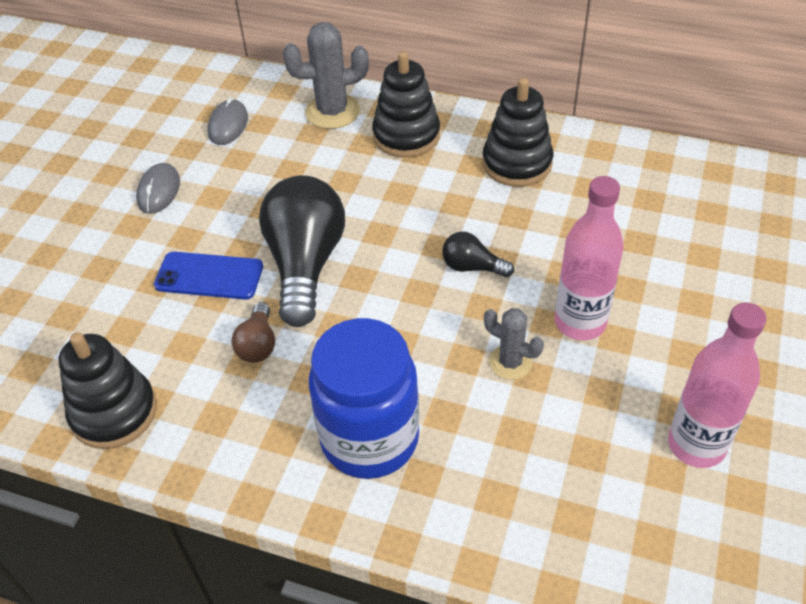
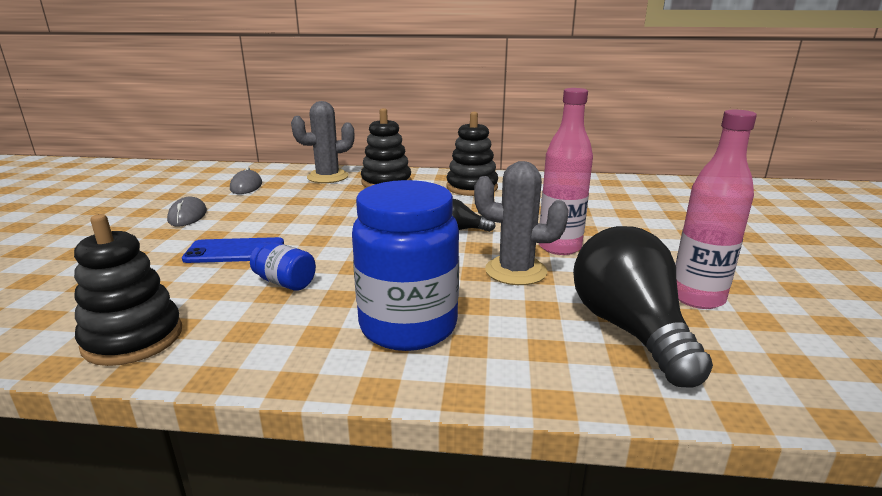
camera: 15 degrees left, 25 degrees down
(258, 344) = (285, 282): brown light bulb -> blue jar
(305, 264) = (321, 239): black light bulb -> black light bulb (630, 330)
(510, 362) = (515, 271): grey cactus -> grey cactus, size x1.63

